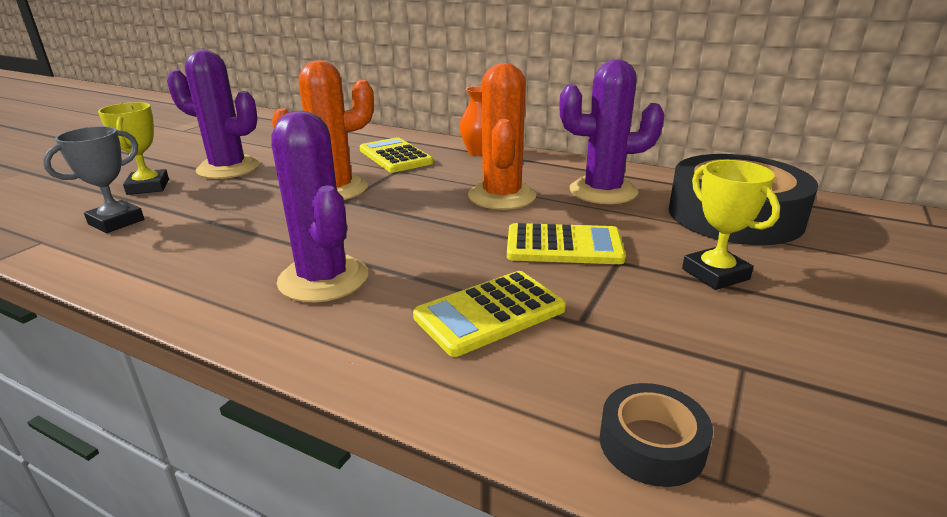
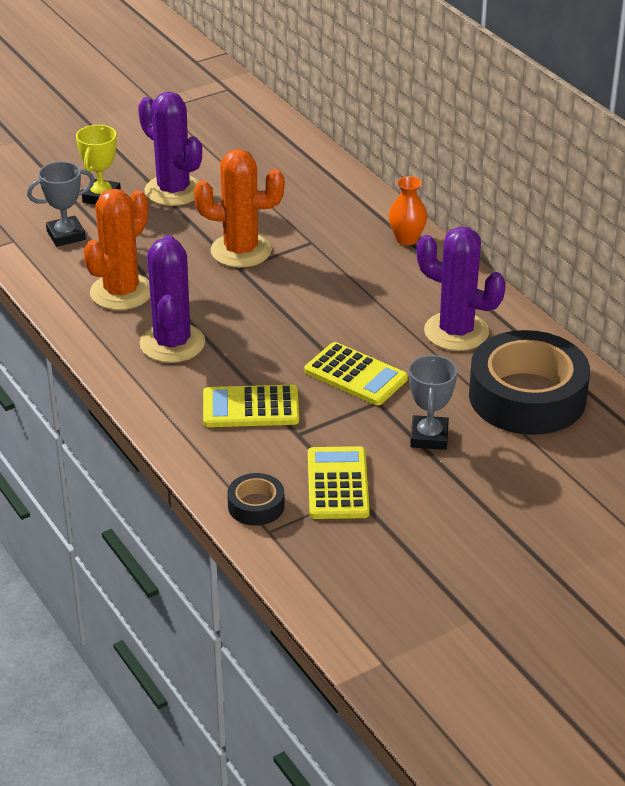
camera: 30 degrees right, 10 degrees up
(395, 156) = (326, 220): yellow calculator -> yellow calculator (338, 484)
(502, 196) = (366, 307): orange cactus -> orange cactus (121, 292)
(715, 274) = (429, 437): yellow trophy -> grey trophy

